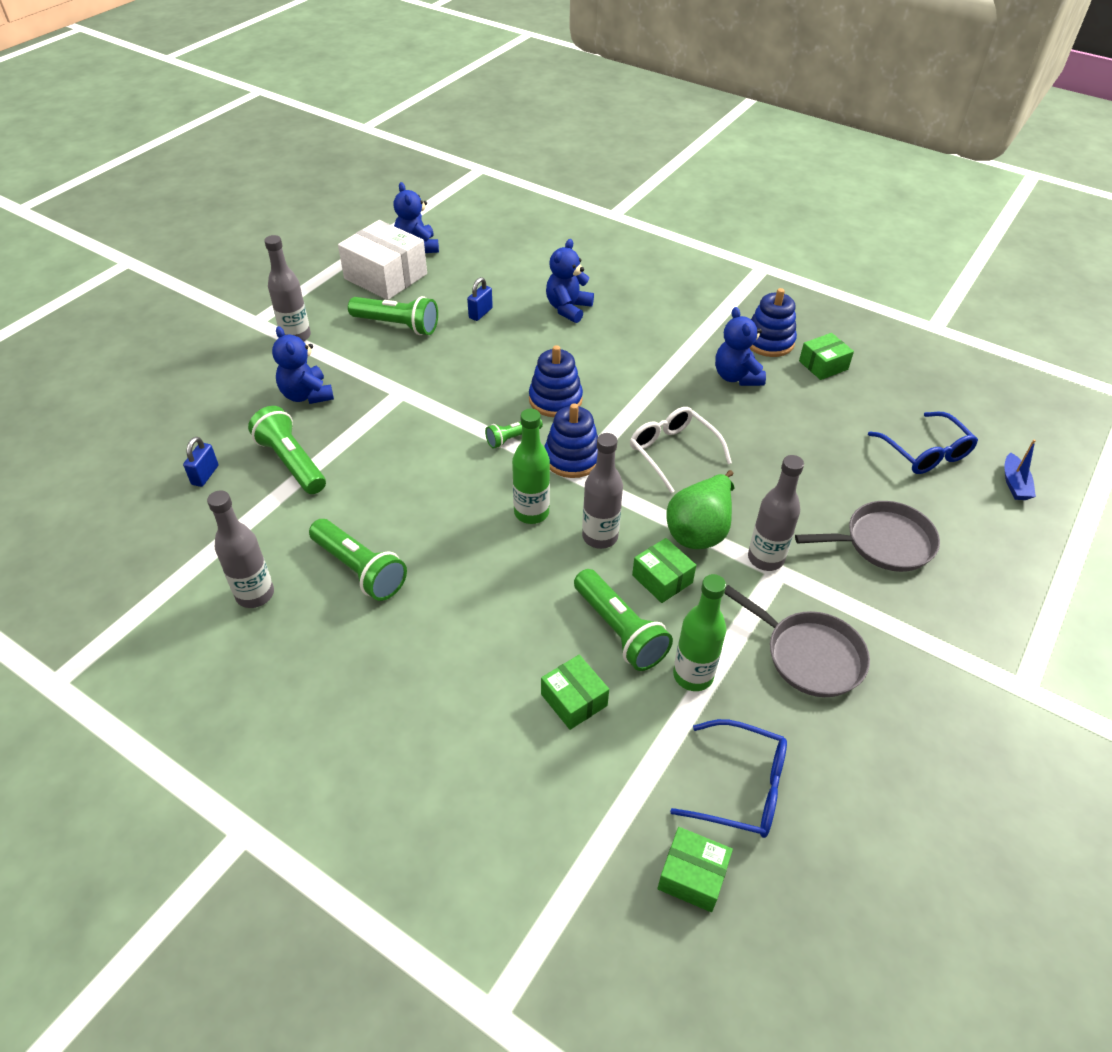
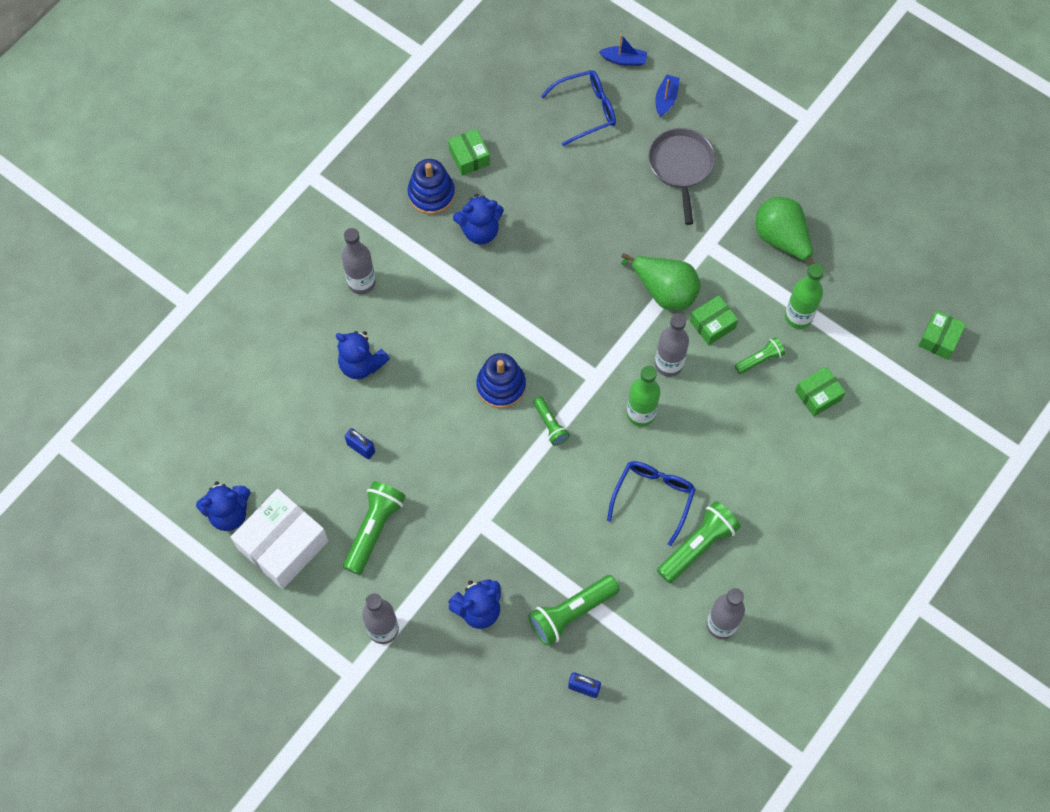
camera: 85 degrees left, 20 degrees up
(572, 458) = (578, 377): blue stacking toy -> none
(620, 630) = (759, 359): green flashlight -> green flashlight, size x0.57
(673, 452) = (575, 297): white glasses -> none
(741, 787) = (881, 301): blue glasses -> blue glasses (653, 497)
(765, 558) = (694, 250): grey bottle -> grey bottle (361, 282)
(809, 655) = (782, 240): grey pan -> green pear
(977, 525) = (666, 99): none -> blue boat

